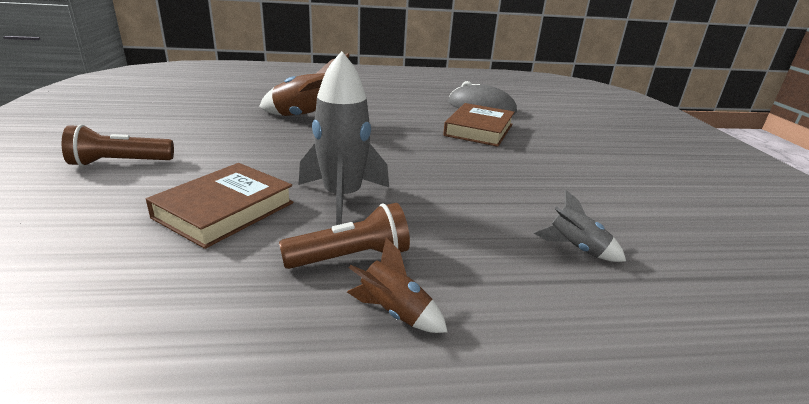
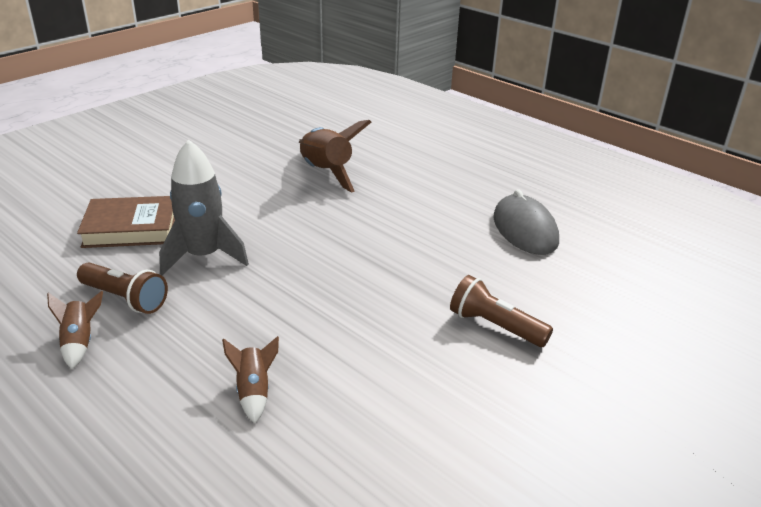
camera: 50 degrees right, 5 degrees up
(120, 163) = (146, 163): brown flashlight -> brown flashlight (495, 326)
(479, 130) = (450, 254): brown book -> none
(576, 248) = (254, 391): grey rocket -> brown rocket

